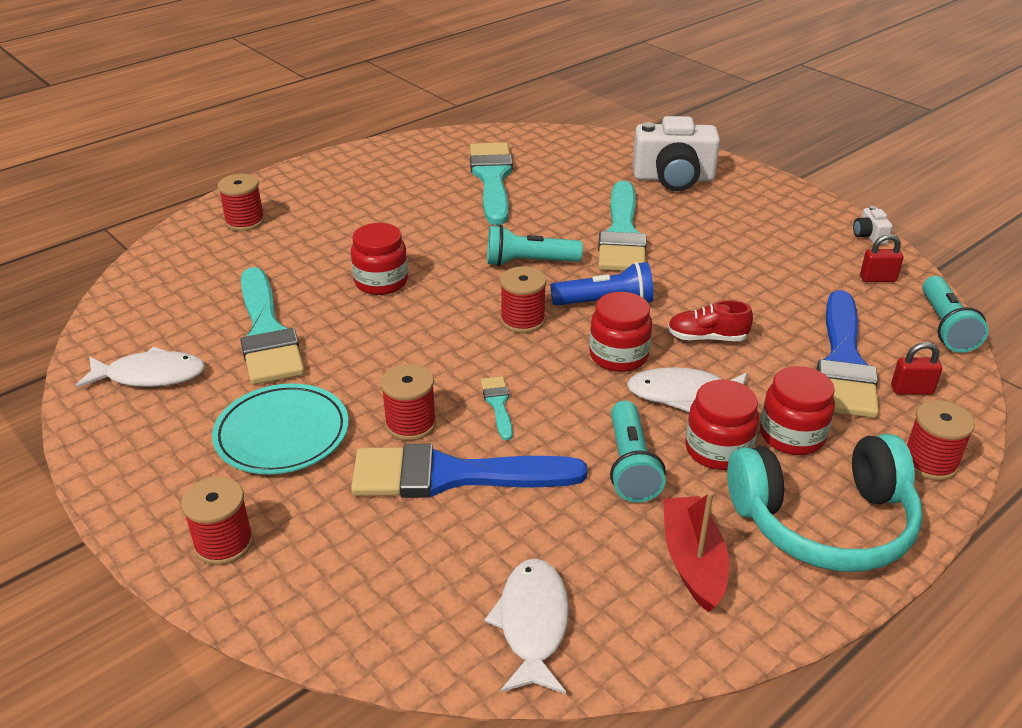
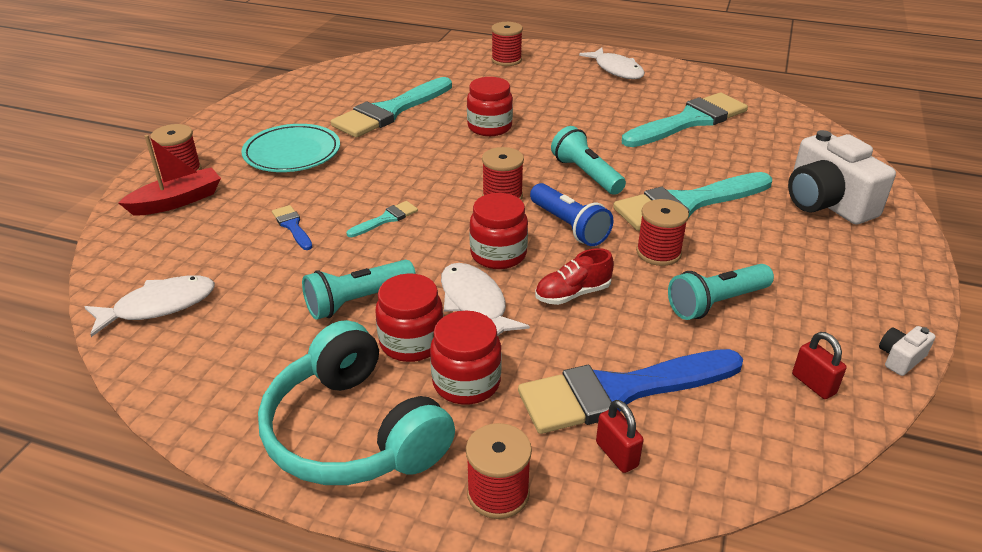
camera: 60 degrees right, 0 degrees up
(150, 376) = (316, 95): white fish -> white fish (616, 70)
(410, 424) = (336, 192): red spool -> red spool (658, 252)
(452, 475) = (292, 226): blue brush -> blue brush, size x0.43
(693, 561) = (260, 365): red boat -> red boat (177, 201)
(707, 338) = (572, 294): red shoe -> red shoe turned 90 degrees counterclockwise
(946, 327) = (774, 462): turquoise flashlight -> turquoise flashlight (716, 303)

